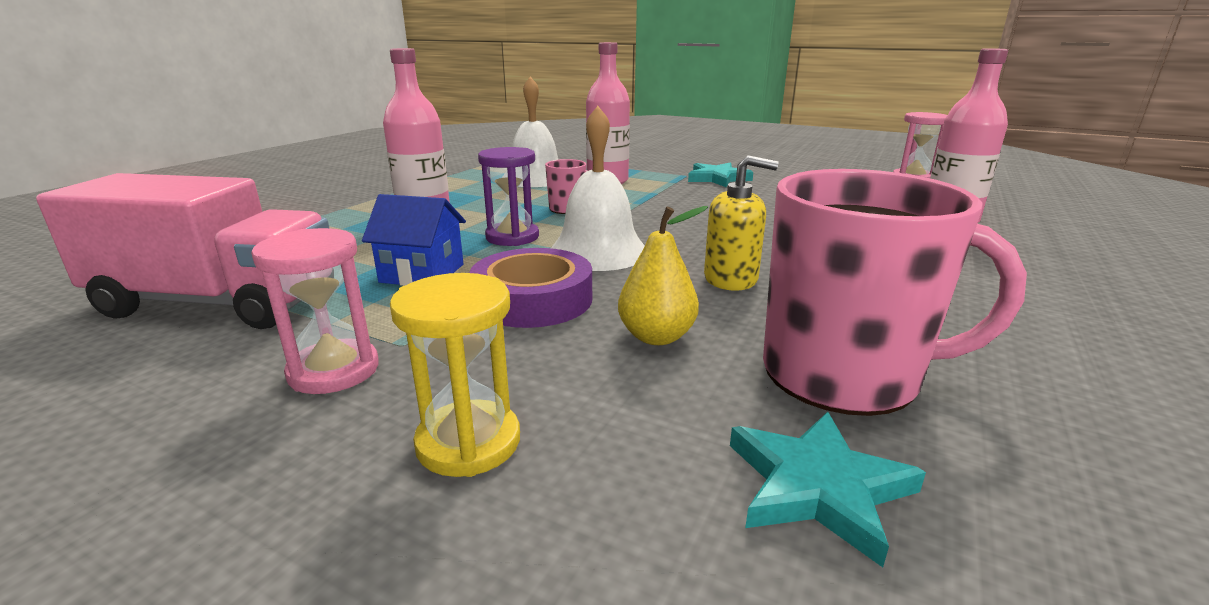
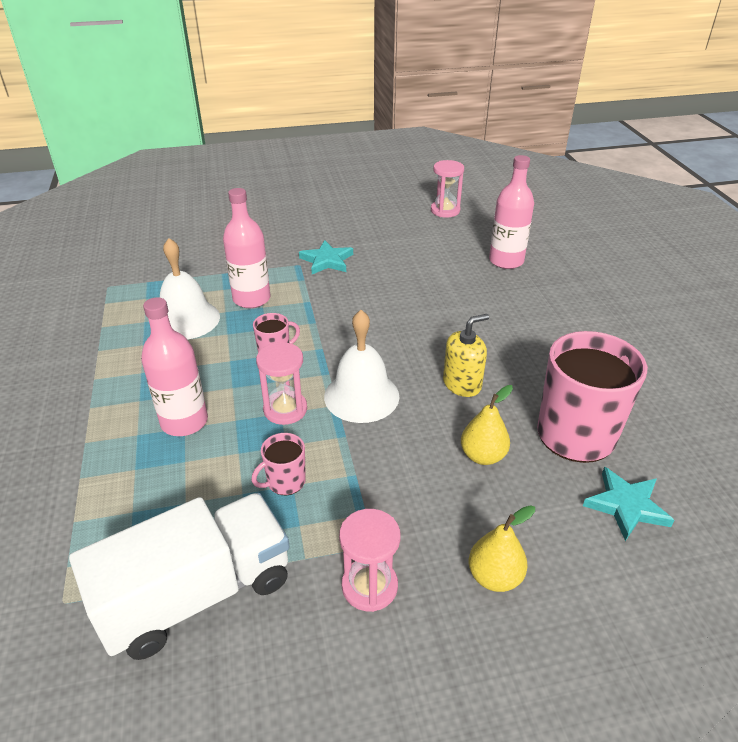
camera: 40 degrees left, 15 degrees up
(218, 303) = (197, 594): pink truck -> white truck
(422, 273) = (285, 481): blue house -> pink mug
(468, 442) = (494, 576): yellow hourglass -> yellow pear
(512, 237) = (285, 409): purple hourglass -> pink hourglass
(533, 299) = (387, 464): purple tape -> none

